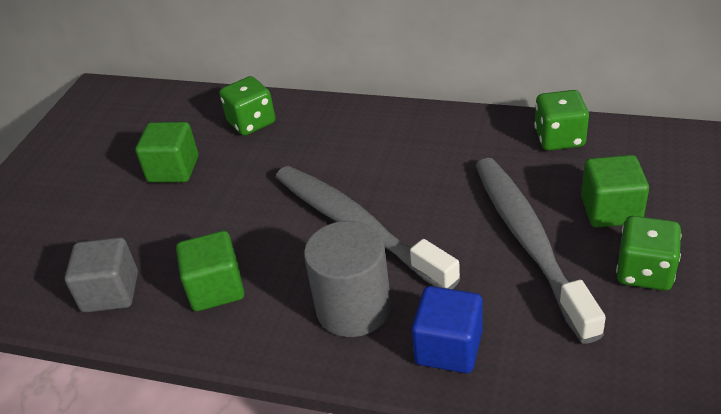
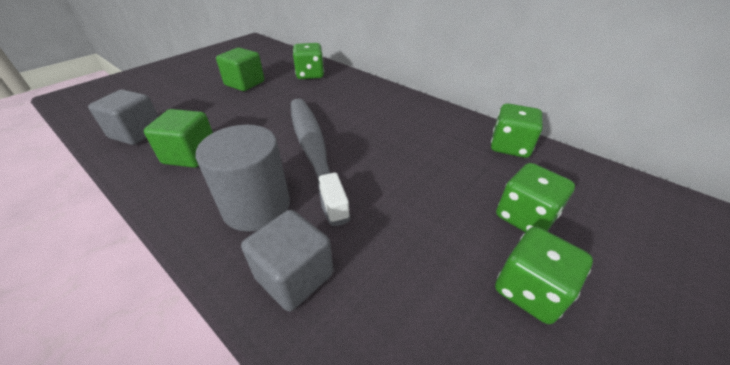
camera: 20 degrees right, 0 degrees up
(448, 348) = (294, 276): blue cube -> grey cube
(529, 241) = (433, 213): grey toothbrush -> none
(610, 210) = (524, 217): green cube -> green dice

